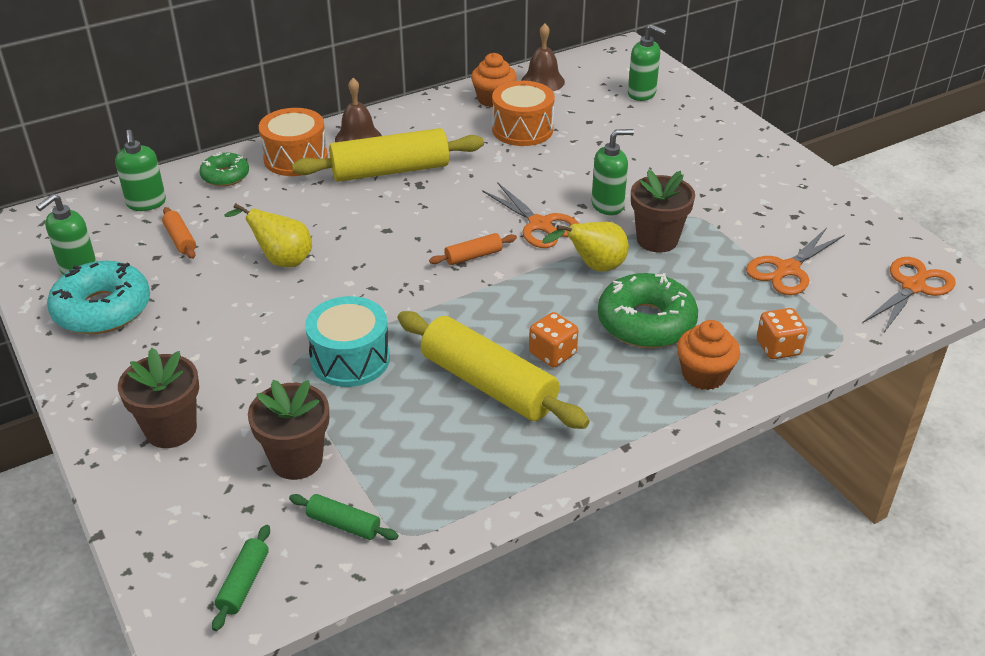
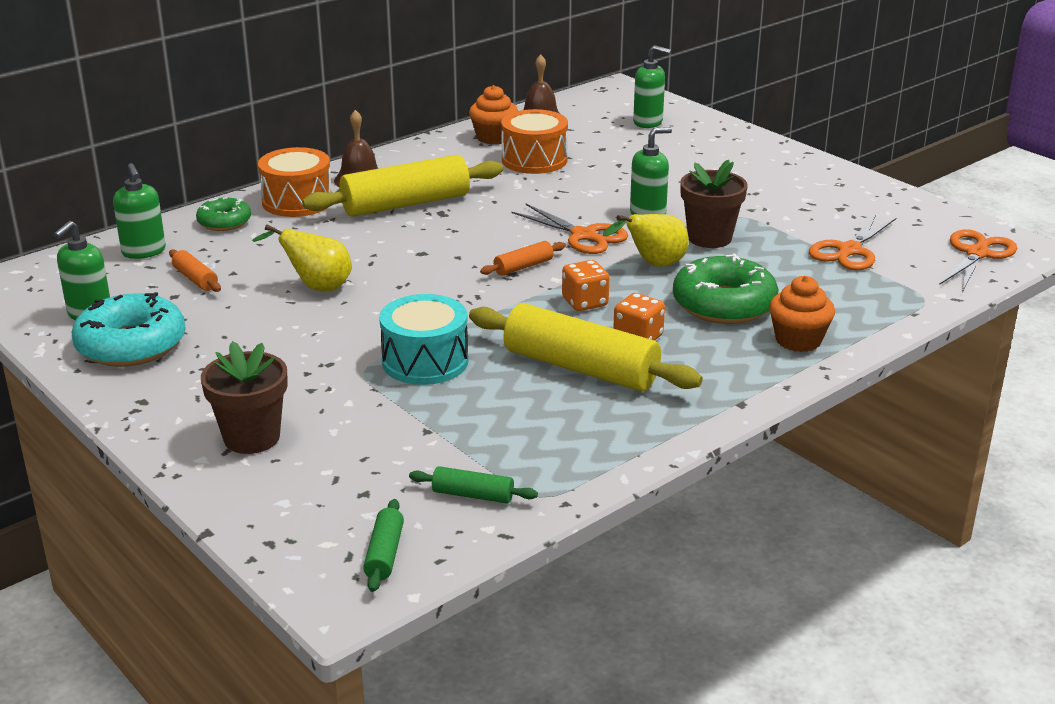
camera: 10 degrees left, 10 degrees down
(296, 460) = (401, 449): brown flower pot -> none
(778, 348) = (863, 312): orange dice -> orange dice (585, 302)

